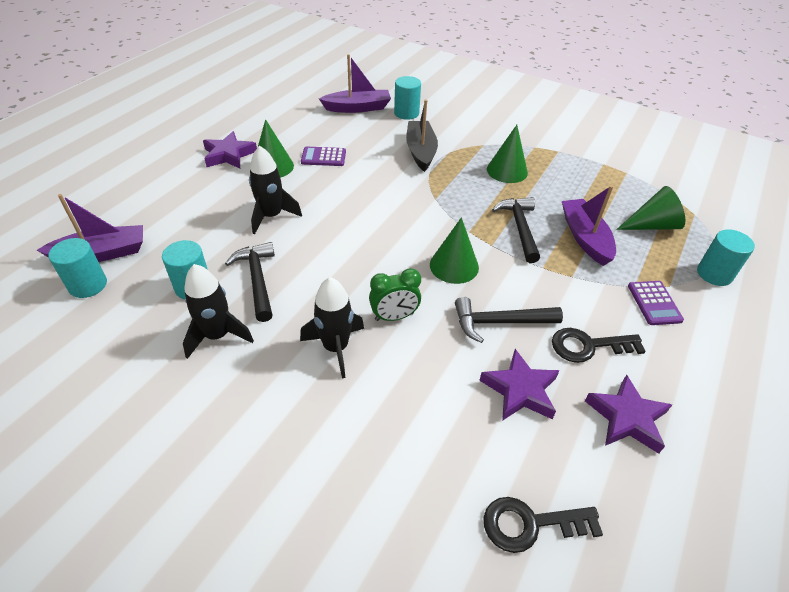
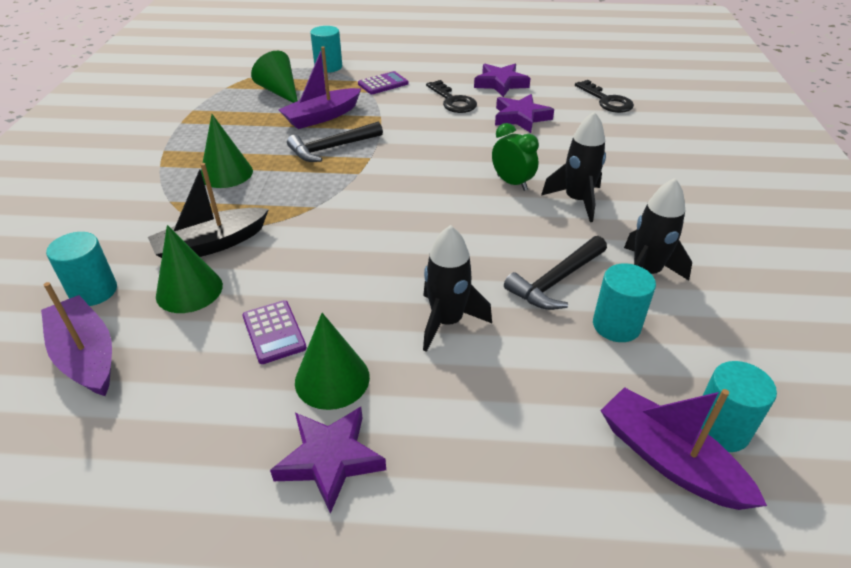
camera: 115 degrees left, 5 degrees down
(454, 266) = (418, 170): green cone -> green cone (189, 290)
(499, 322) = (466, 136): black hammer -> none

